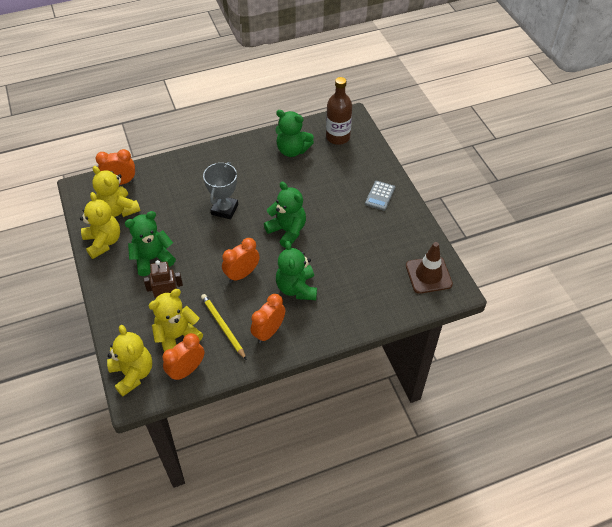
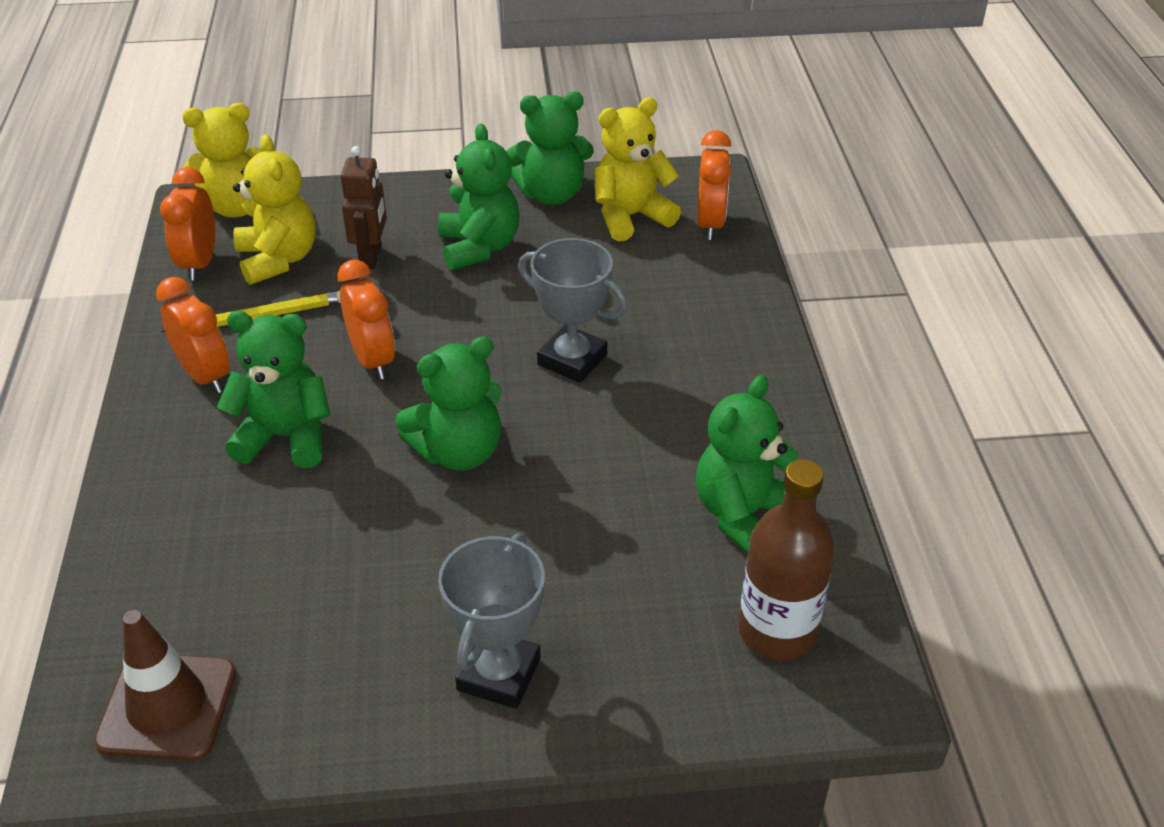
camera: 105 degrees right, 10 degrees down
(103, 242) = (551, 194): yellow teddy bear -> green teddy bear
(187, 370) = (199, 263): orange clock -> orange clock turned 150 degrees counterclockwise
(380, 196) = (499, 674): grey calculator -> grey trophy

